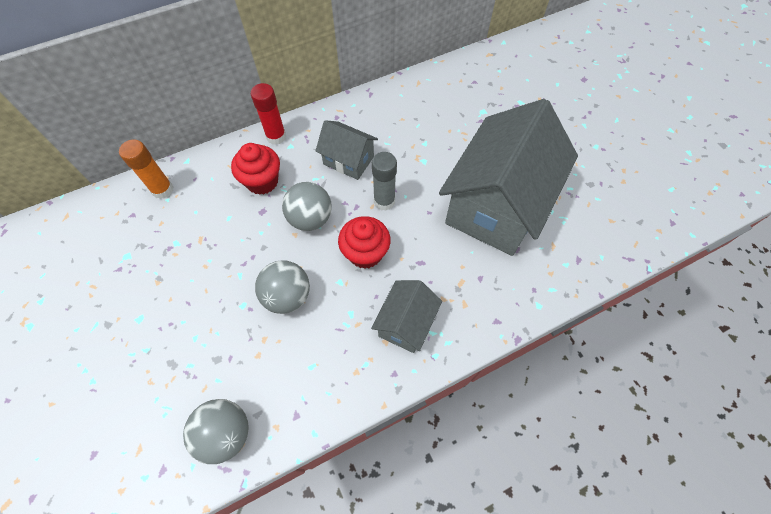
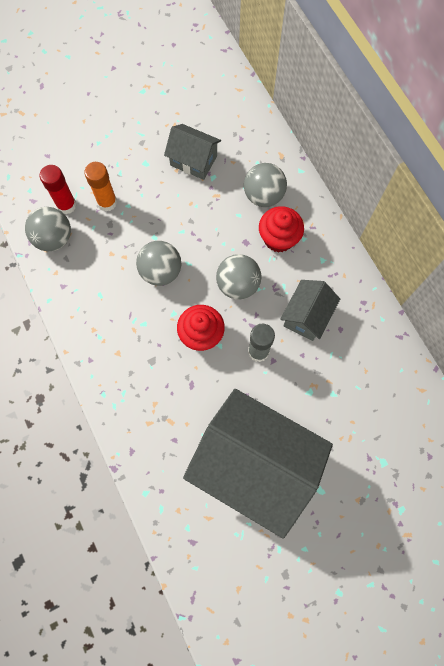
camera: 90 degrees right, 10 degrees up
(162, 190) = (267, 157): orange glue stick -> orange glue stick (107, 202)
(209, 194) = (263, 195): none -> grey ball
(276, 136) = (333, 245): red glue stick -> red glue stick (66, 205)
(406, 323) = (132, 370): grey house -> grey house (193, 160)

